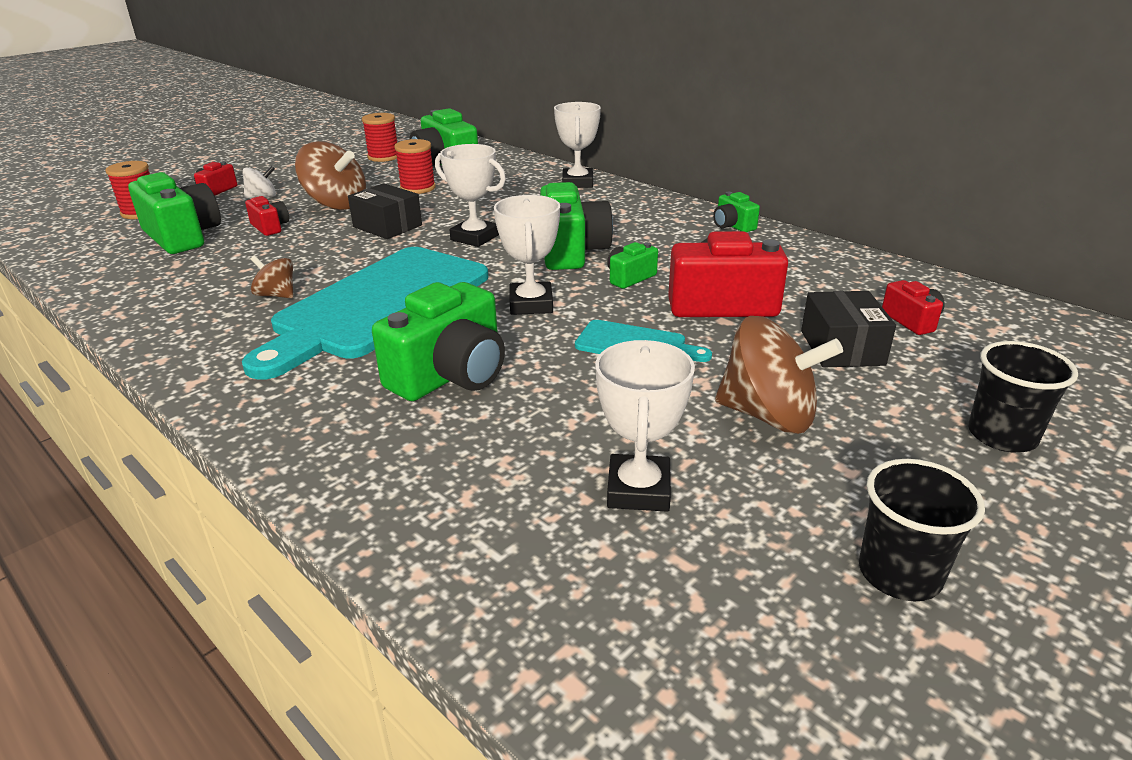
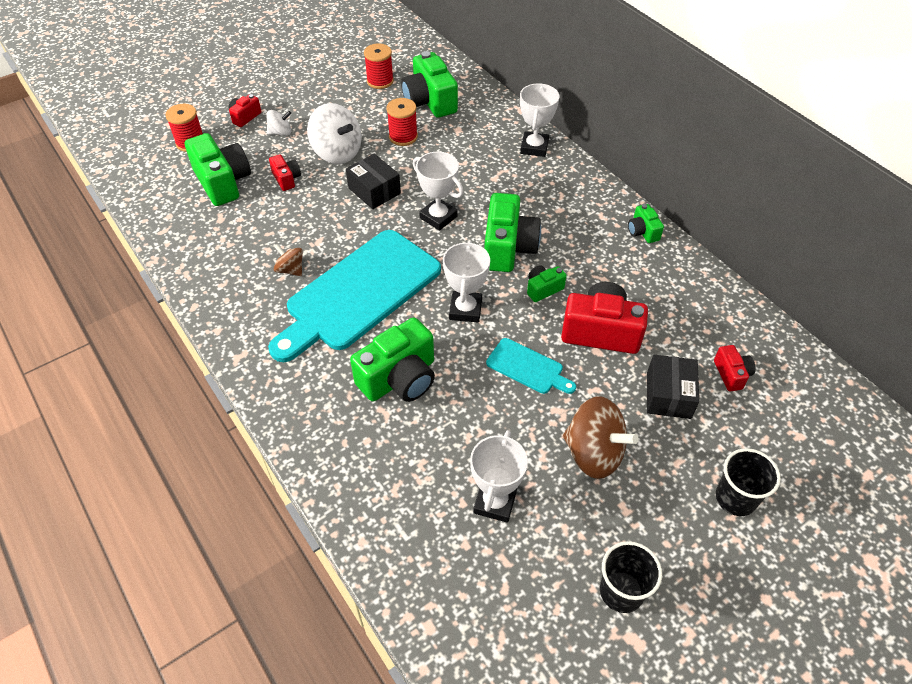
camera: 10 degrees right, 20 degrees up
(336, 204) = (337, 152): brown spinning top -> white spinning top

